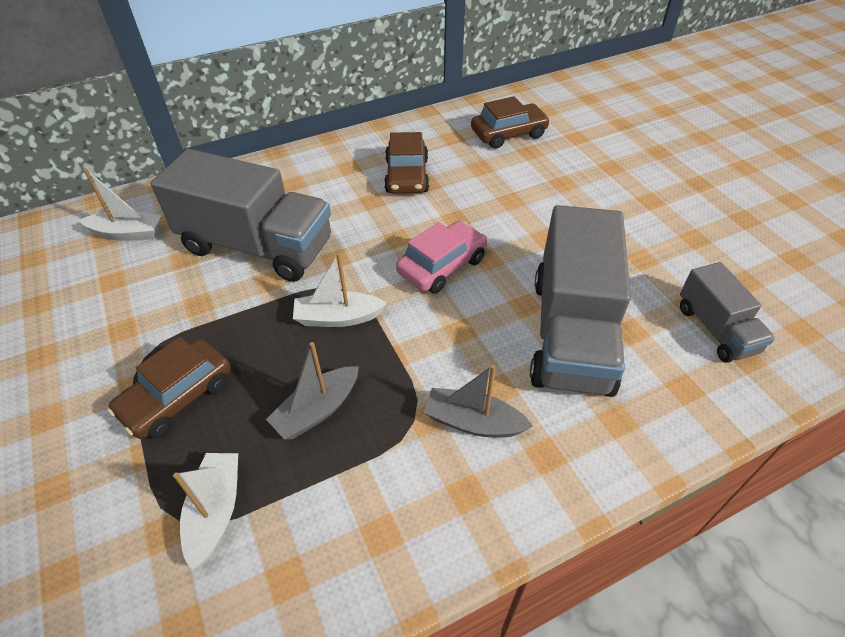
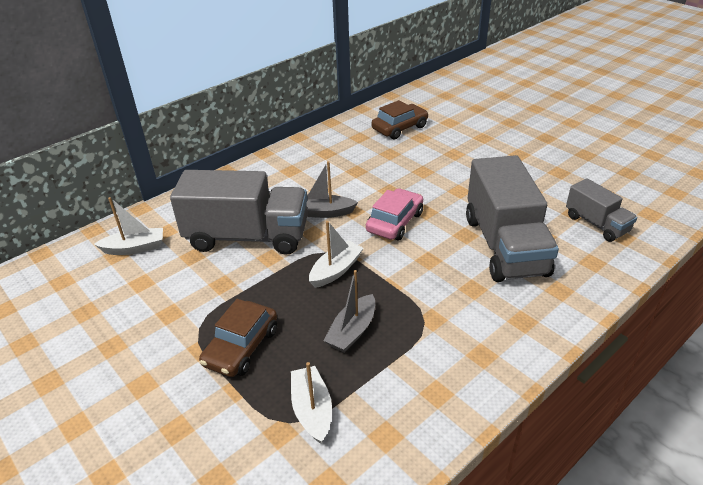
camera: 15 degrees left, 10 degrees down
(338, 317) = (336, 270): white boat -> white boat turned 150 degrees clockwise
(406, 176) = (338, 168): brown car -> none
(473, 422) = (465, 313): grey boat -> grey boat (324, 212)

